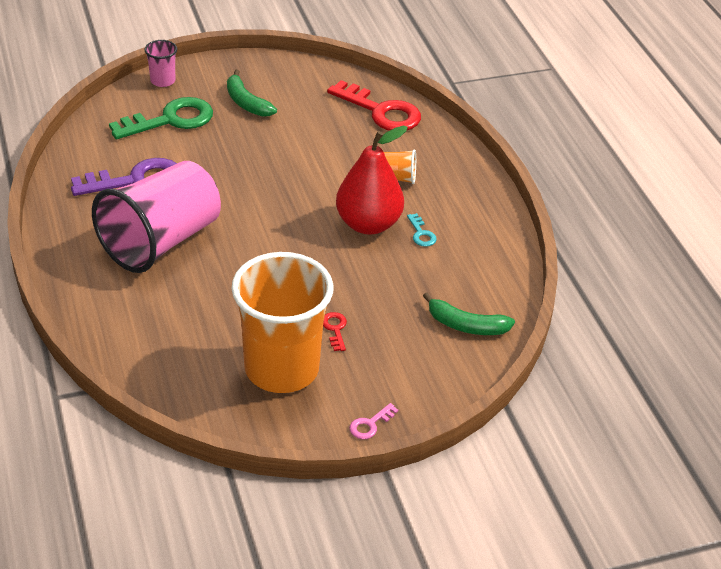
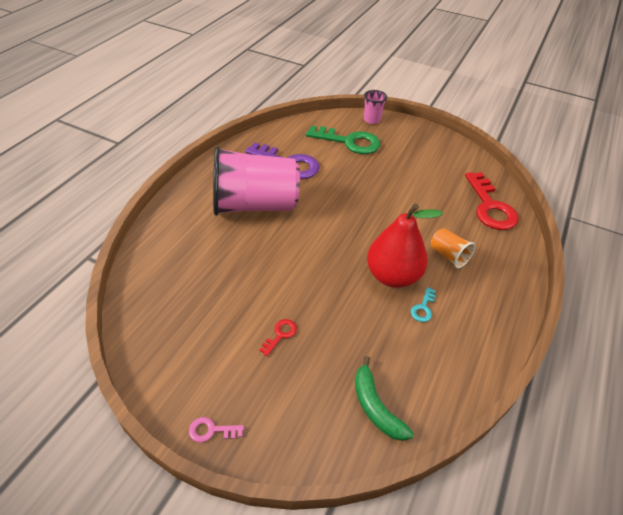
camera: 45 degrees right, 5 degrees up
(246, 102) = (405, 155): green banana -> none
(281, 369) = (213, 337): orange cup -> none

